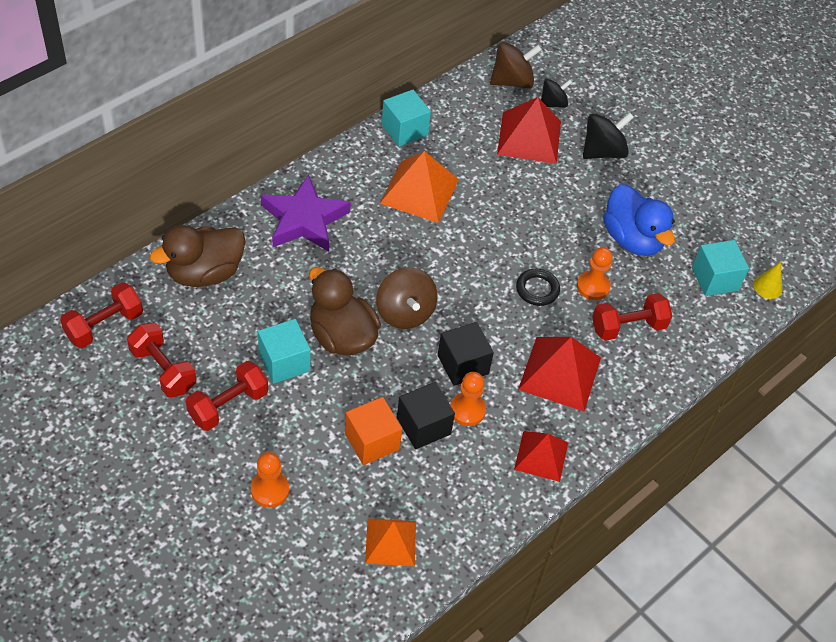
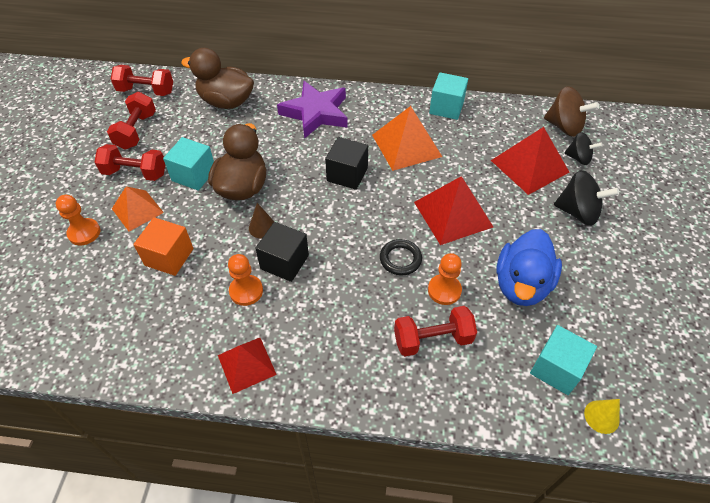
camera: 55 degrees right, 0 degrees up
(391, 542) = (89, 323): orange pyramid -> orange pyramid (137, 210)
(405, 313) = (296, 203): brown spinning top -> none
(407, 354) = (262, 227): none -> brown cone
(423, 426) = (208, 276): black cube -> black cube (347, 174)
(560, 373) = (338, 324): red pyramid -> red pyramid (453, 214)
(628, 327) = (432, 339): red dumbbell -> red dumbbell turned 45 degrees counterclockwise

